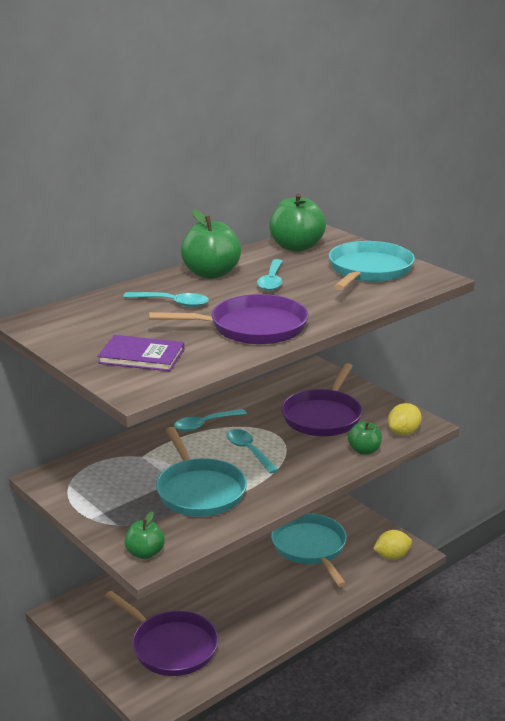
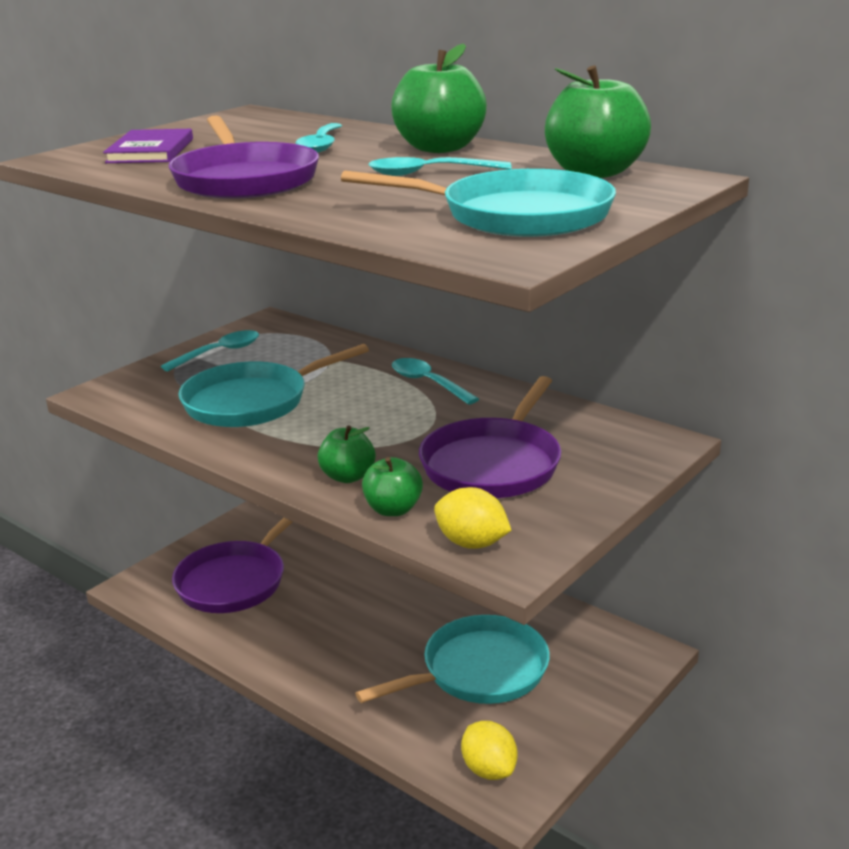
camera: 80 degrees right, 0 degrees up
(145, 553) = (113, 391): green apple -> green apple (348, 477)
(249, 451) = (363, 420): turquoise spoon -> turquoise spoon (219, 353)
(323, 416) = (493, 464): purple pan -> purple pan turned 75 degrees counterclockwise

